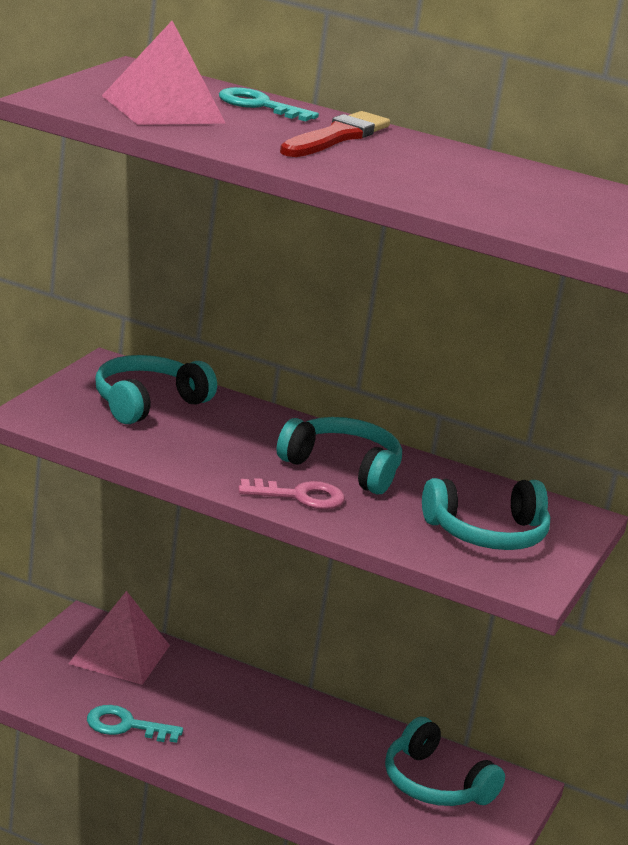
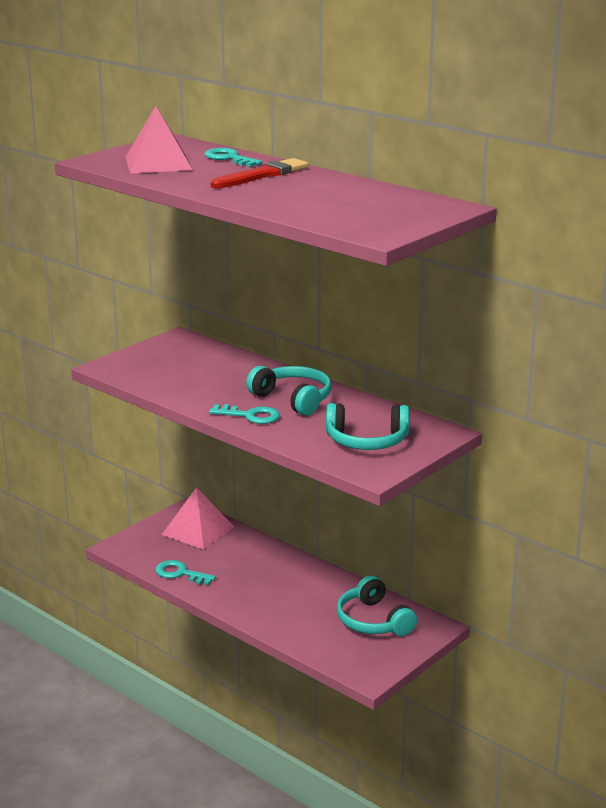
camera: 20 degrees right, 0 degrees up
(147, 403) = (187, 359): turquoise headphones -> none
(300, 496) = (250, 416): pink key -> turquoise key

